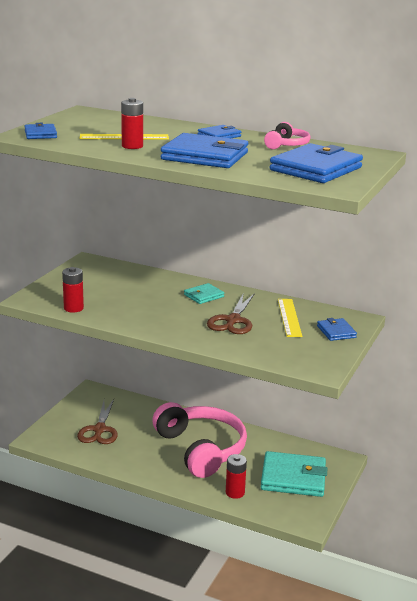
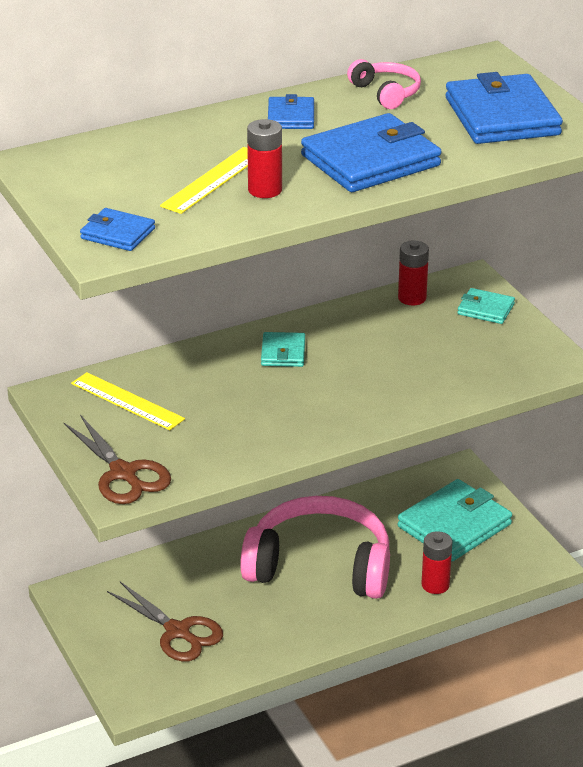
camera: 50 degrees left, 10 degrees up
(73, 308) = (195, 468): red battery -> red battery (412, 298)
(233, 320) = (377, 364): brown scissors -> brown scissors (123, 473)
(289, 317) = (414, 321): yellow ruler -> yellow ruler (127, 401)
(336, 332) = (485, 309): blue wallet -> turquoise wallet

